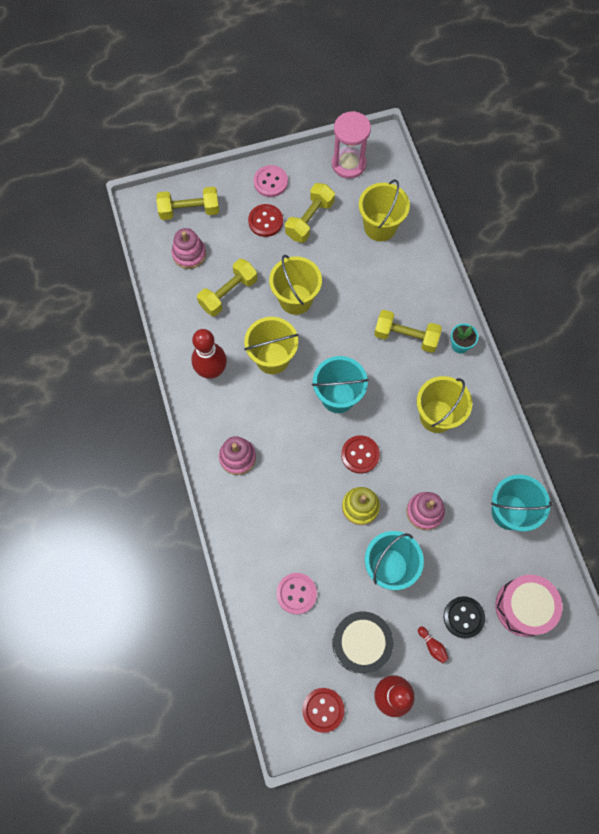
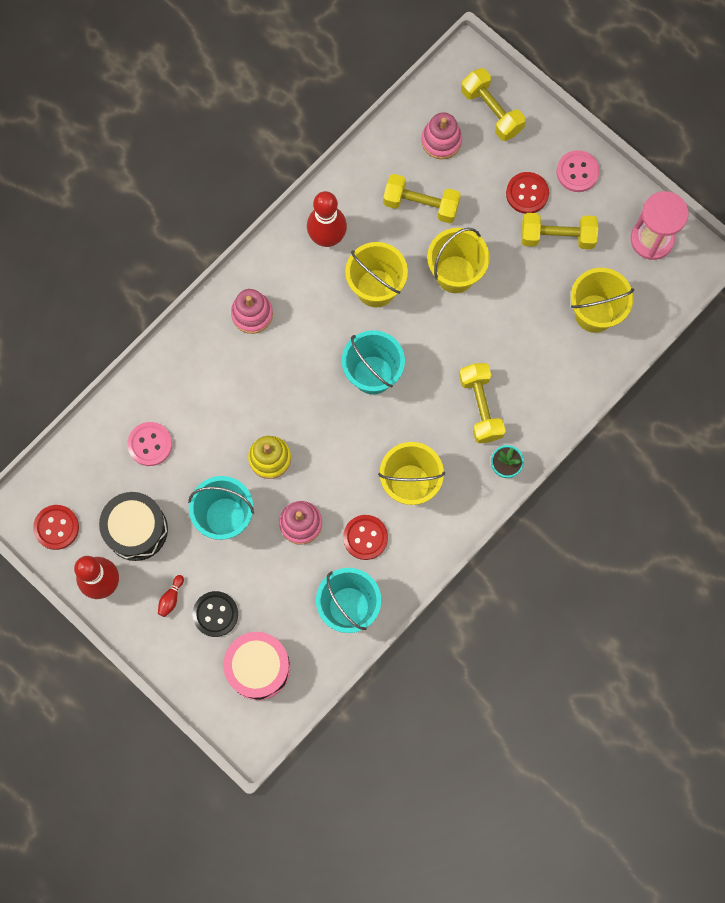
camera: 60 degrees right, 5 degrees up
(360, 455) = (323, 429): red button -> red button (365, 537)

